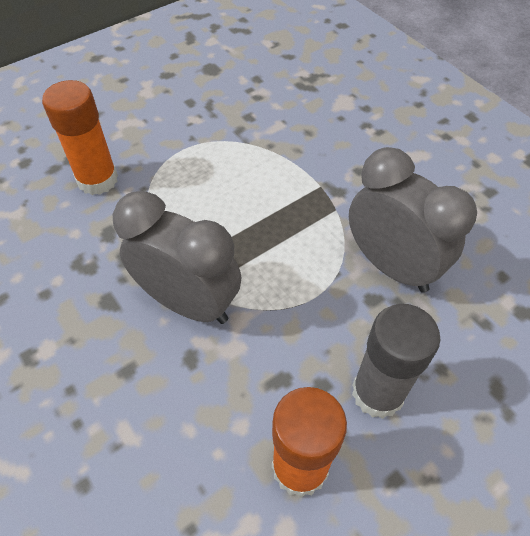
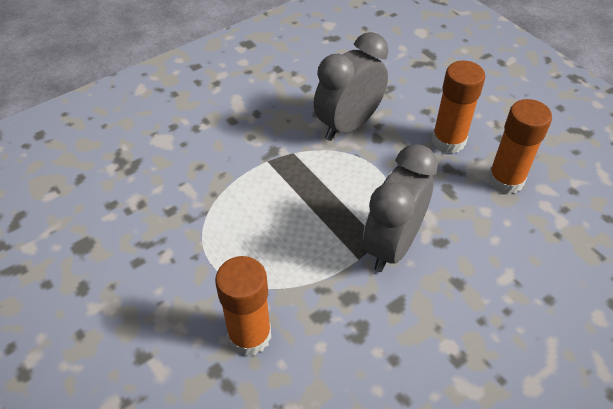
camera: 90 degrees left, 5 degrees down
(377, 393) = (448, 141): grey glue stick -> orange glue stick

